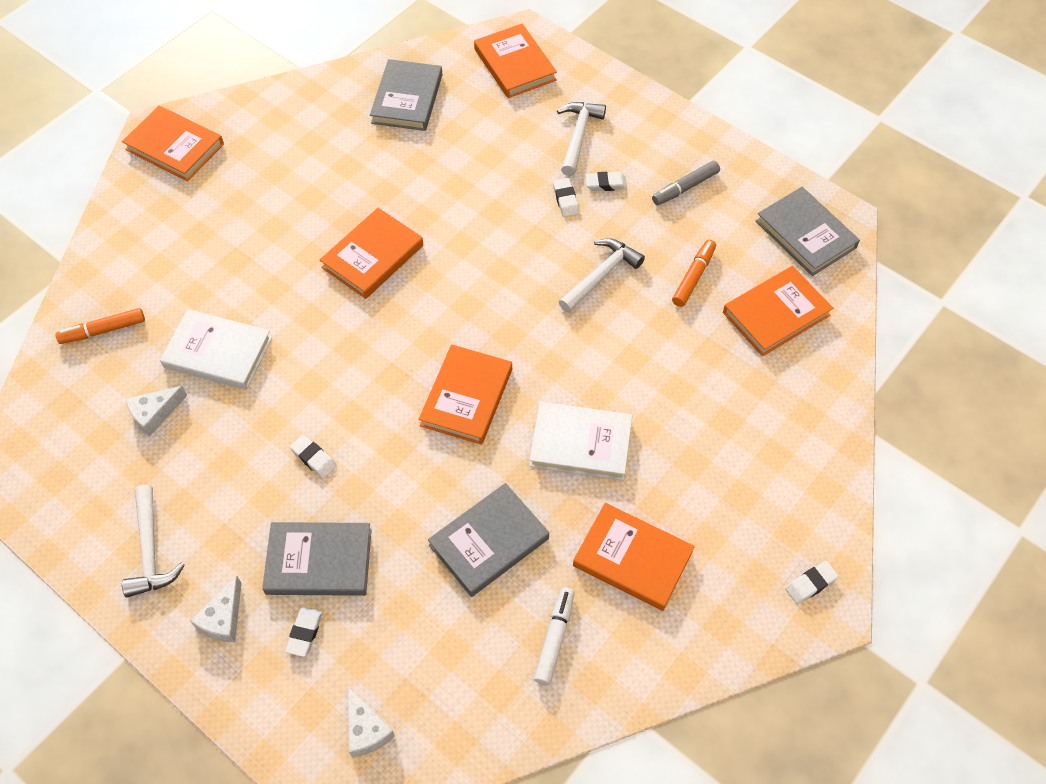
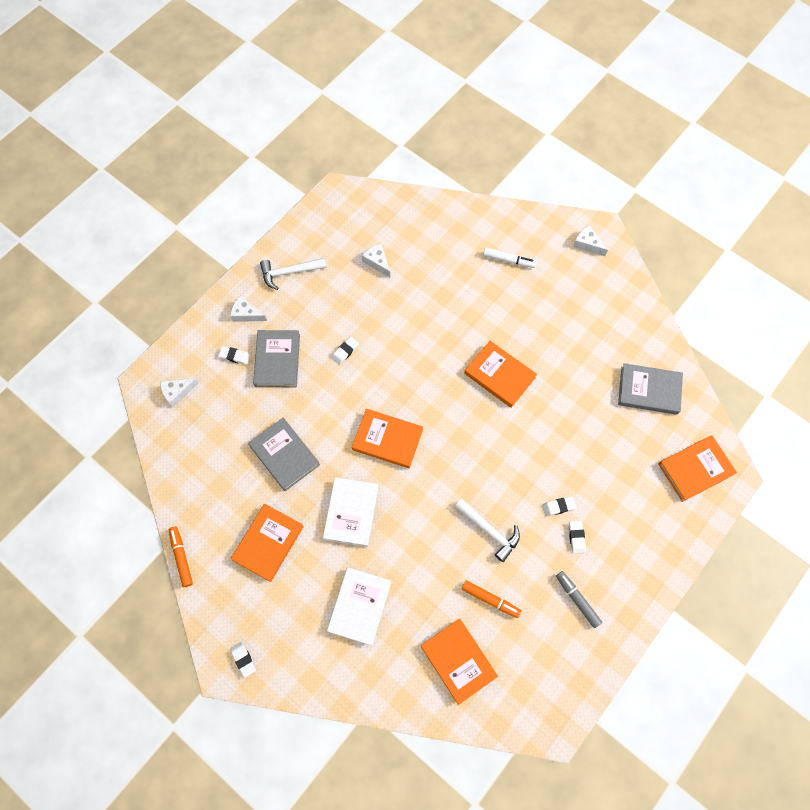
camera: 90 degrees right, 10 degrees up
(103, 330) = (436, 226): orange marker -> orange marker (181, 557)
(175, 147) = (587, 244): orange book -> white cheese
(218, 353) = (420, 290): white book -> white book (359, 606)
(555, 638) = (220, 494): white marker -> white marker (509, 260)
(578, 136) = (623, 517): white hammer -> none
(805, 234) = (536, 695): grey book -> none

